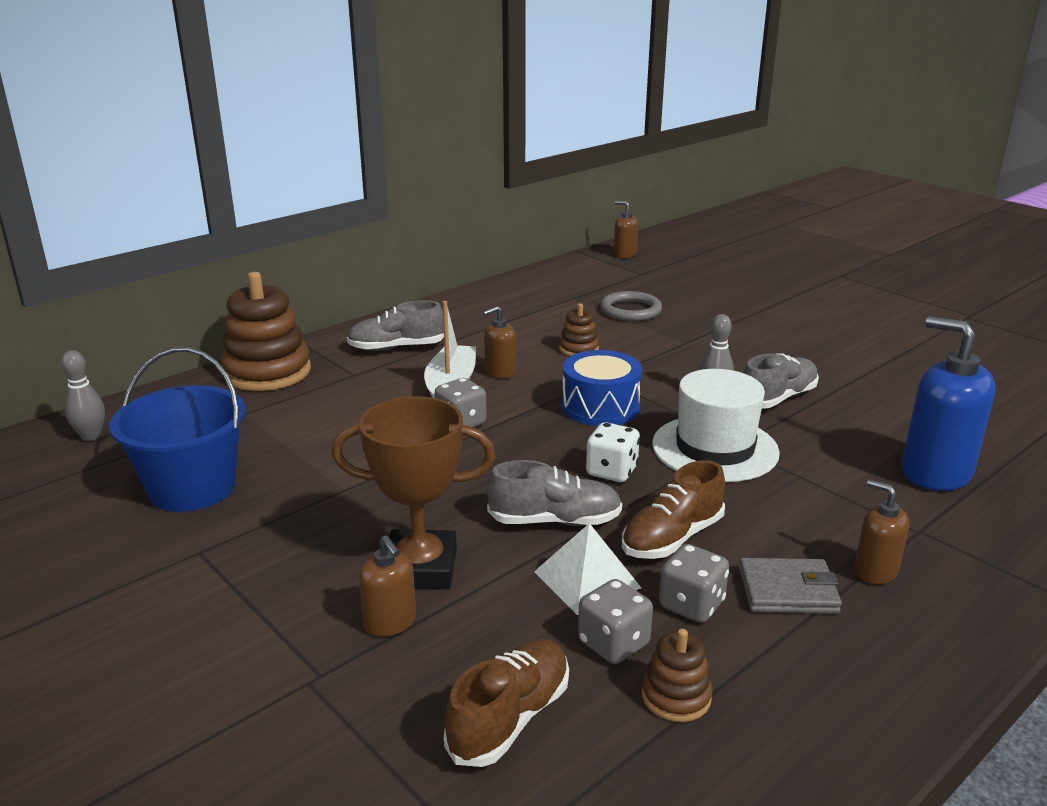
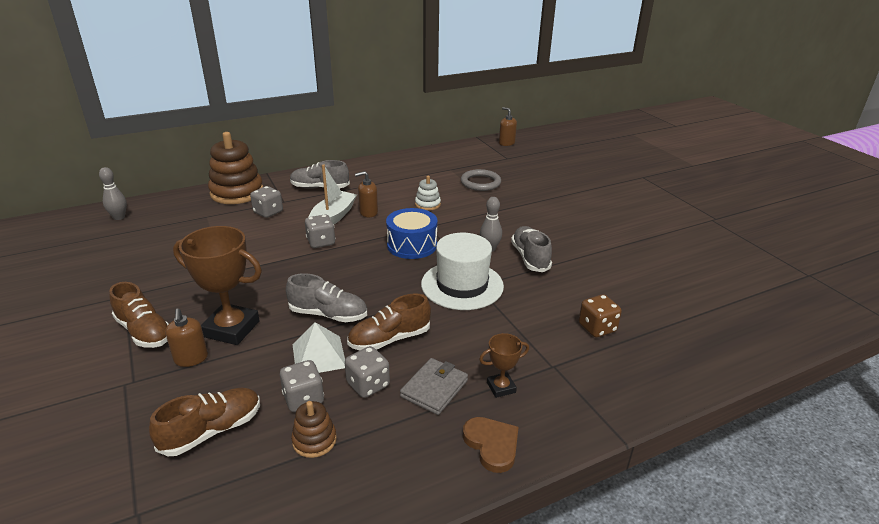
camera: 15 degrees right, 5 degrees up
(192, 488) = (147, 257): blue bucket -> none
(278, 598) = (144, 332): none -> brown shoe
(342, 393) = (268, 212): none -> grey dice
(578, 349) = (427, 204): brown stacking toy -> white stacking toy
(611, 471) = (386, 289): white dice -> none
(777, 398) = (530, 258): grey shoe -> grey shoe turned 75 degrees counterclockwise
(787, 591) = (434, 388): grey wallet -> grey wallet turned 75 degrees counterclockwise
(875, 571) = (501, 387): brown soap dispenser -> brown trophy
(923, 647) = (492, 445): none -> brown heart
(935, 472) = (597, 328): blue soap dispenser -> brown dice

